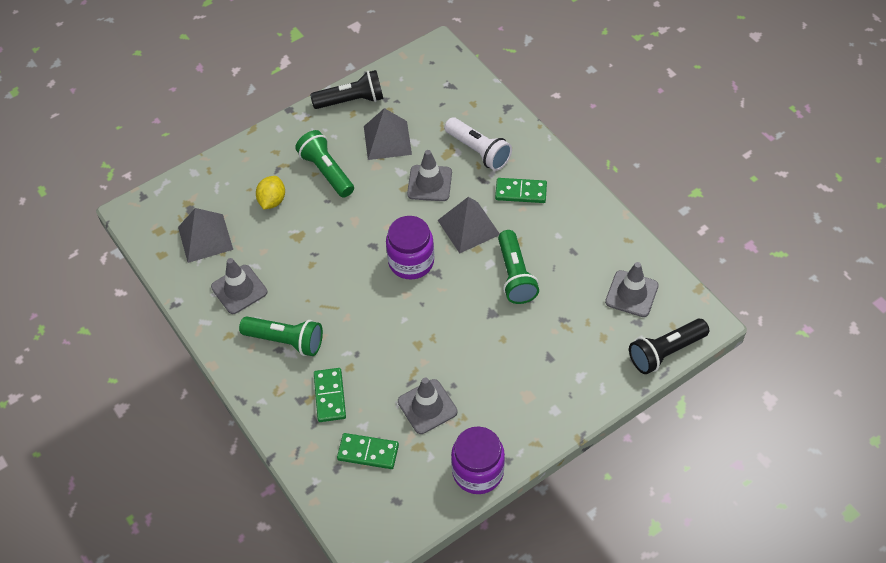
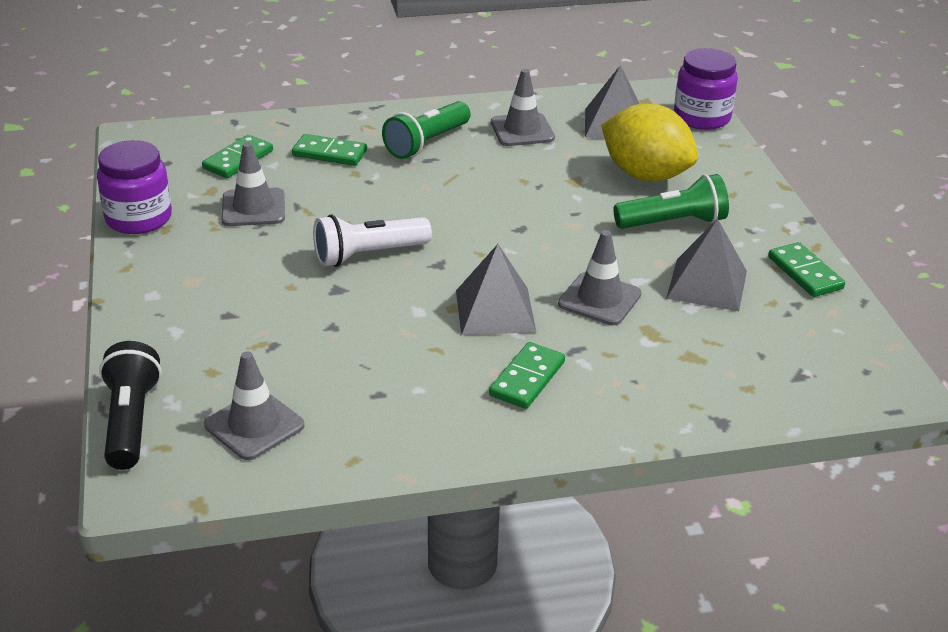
camera: 110 degrees right, 20 degrees down
(272, 201) = (645, 175): yellow lemon -> yellow lemon, size x1.88
(351, 101) = (805, 273): black flashlight -> green domino
(411, 262) = (471, 249): purple jar -> purple jar (702, 117)
(478, 151) = (637, 362): white flashlight -> white flashlight (368, 255)
(515, 276) = (379, 326): green flashlight -> none

